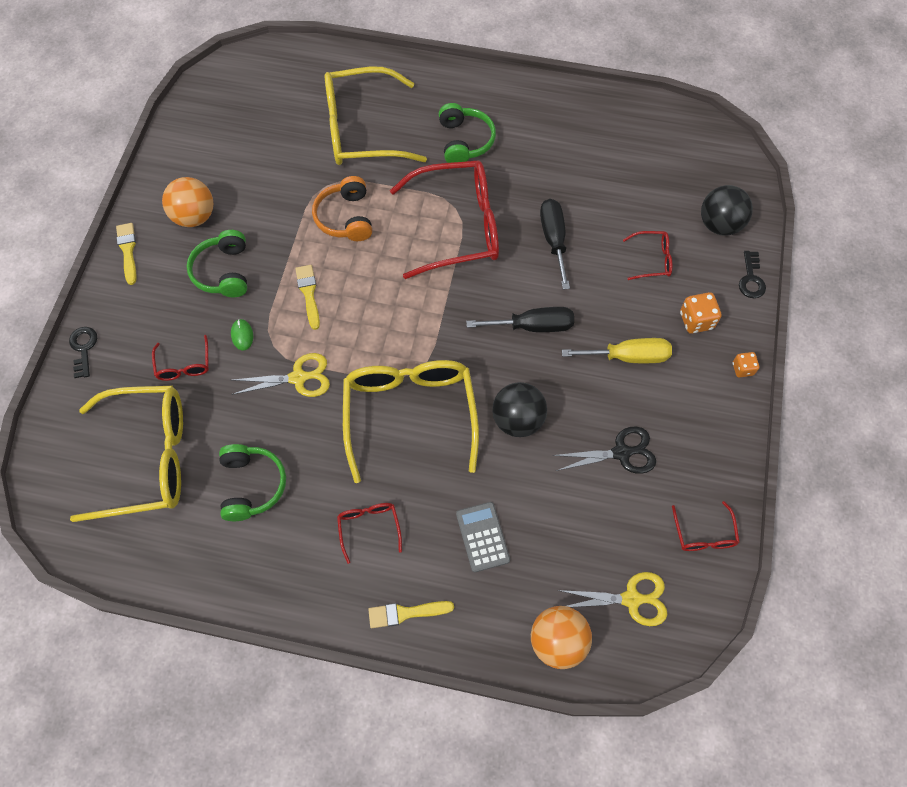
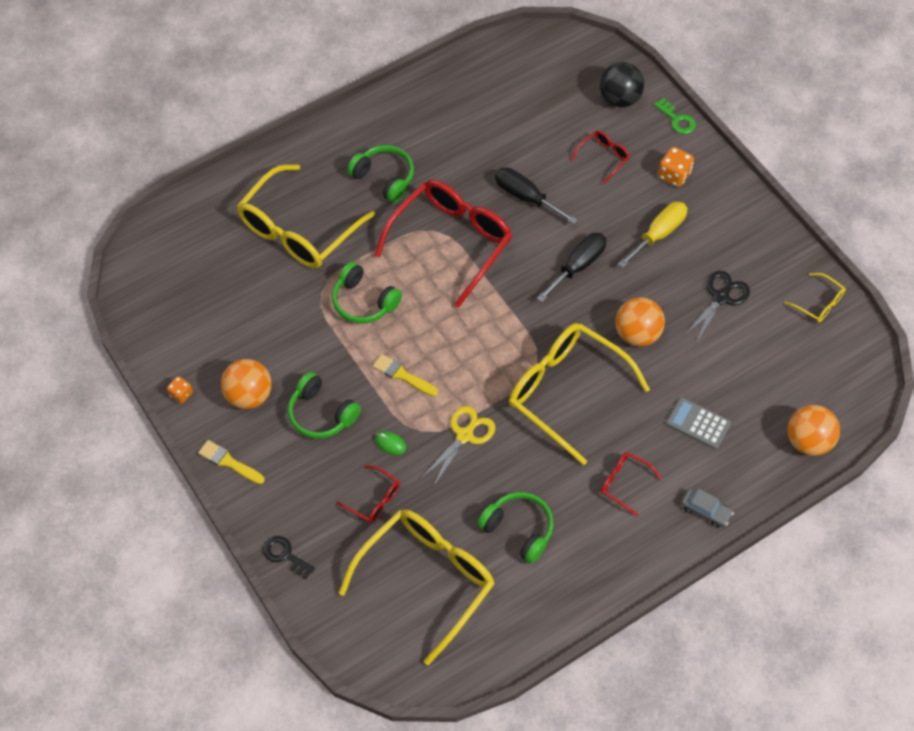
camera: 45 degrees left, 5 degrees down
(345, 217) = (364, 301): orange headphones -> green headphones
(406, 613) = (706, 510): yellow brush -> grey car
(517, 420) = (637, 334): black ball -> orange ball
(631, 599) = (821, 378): yellow scissors -> none
(703, 534) = (818, 303): red glasses -> yellow glasses
(742, 369) = (733, 182): orange dice -> orange dice (181, 394)
(751, 279) = (677, 119): black key -> green key

